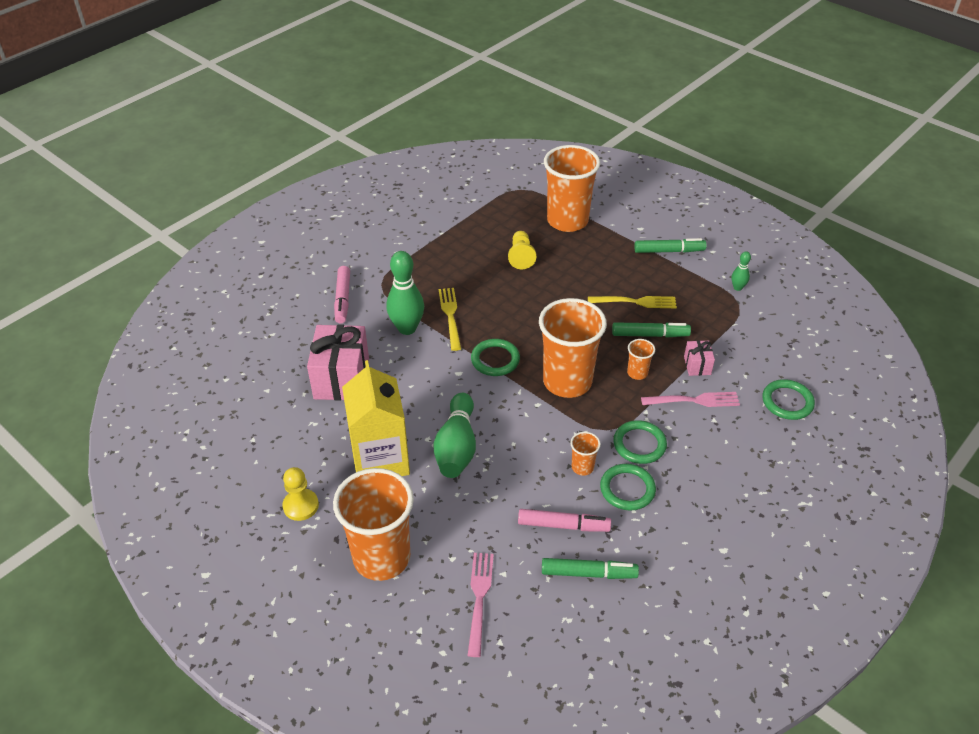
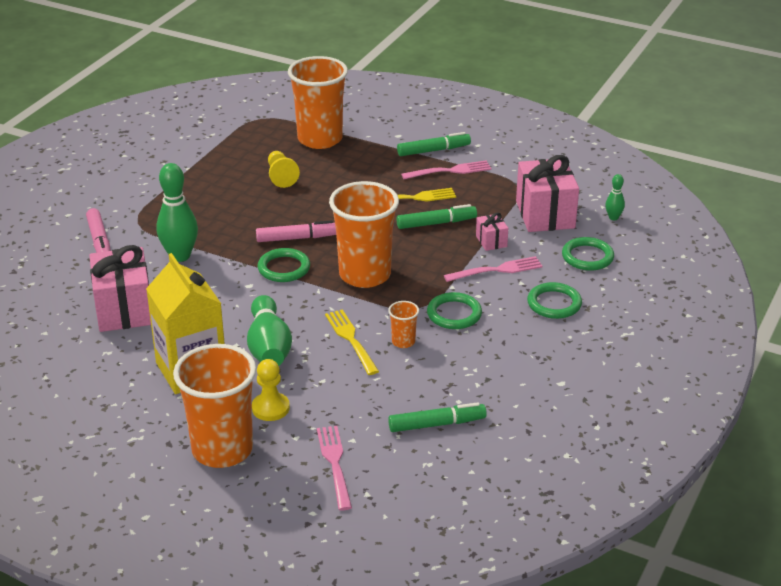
camera: 15 degrees left, 10 degrees down
(301, 506) = (120, 423): yellow pawn -> yellow pawn (270, 408)
(450, 316) = (223, 238): yellow fork -> yellow fork (351, 340)
(563, 525) = (399, 391): pink marker -> pink marker (297, 238)
(627, 489) = (453, 352): green ring -> green ring (554, 303)
(637, 373) = (433, 256): orange cup -> none
(678, 277) = (450, 171): none -> pink fork
(737, 288) = (512, 171): green bowling pin -> green bowling pin (613, 217)
(757, 344) = (545, 214): none -> pink gift

